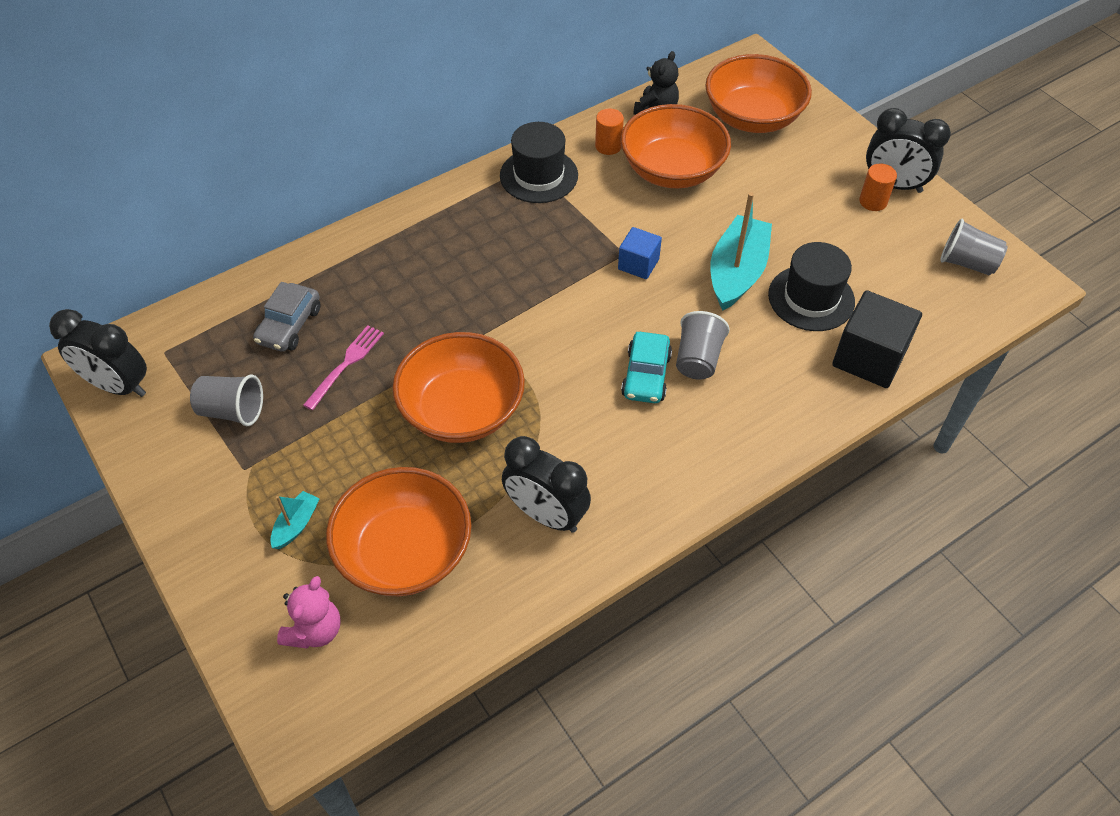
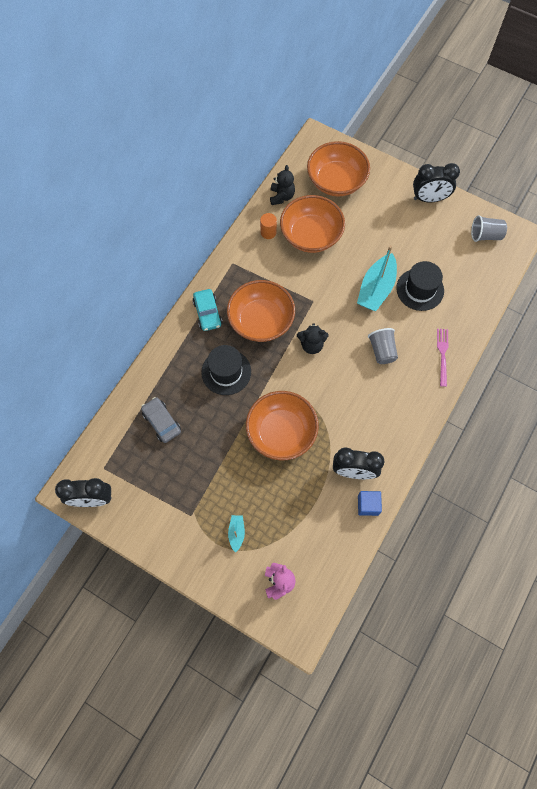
camera: 25 degrees left, 15 degrees up
(232, 411) = (163, 486): grey cup -> none
(289, 325) = (161, 422): grey car -> grey car turned 150 degrees clockwise
(346, 364) = (206, 432): pink fork -> pink fork (442, 354)
(405, 552) = (298, 522): orange bowl -> orange bowl (261, 321)
(539, 175) = (241, 268): black hat -> black hat (226, 372)
(586, 310) = (311, 345): none -> black teddy bear
(638, 264) = (324, 305): blue cube -> blue cube (368, 505)
(646, 375) = (361, 371): turquoise car -> turquoise car (207, 313)
(737, 272) = (376, 289): turquoise boat -> turquoise boat turned 150 degrees counterclockwise
(869, 358) = (463, 314): black cube -> none
(873, 201) = (423, 214): orange cylinder -> none

